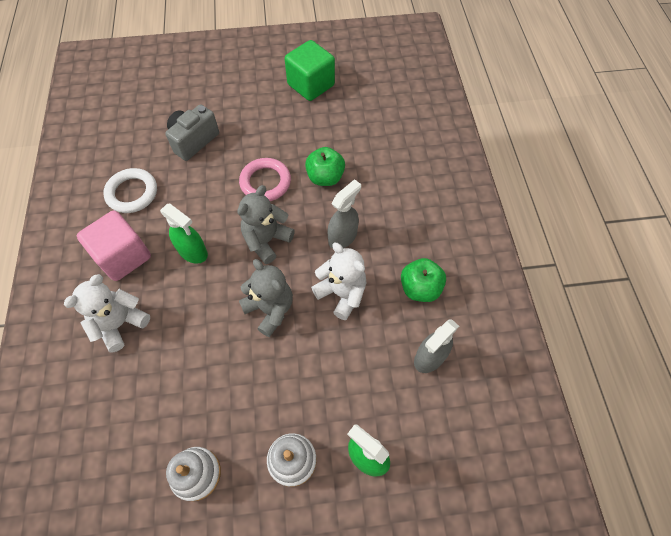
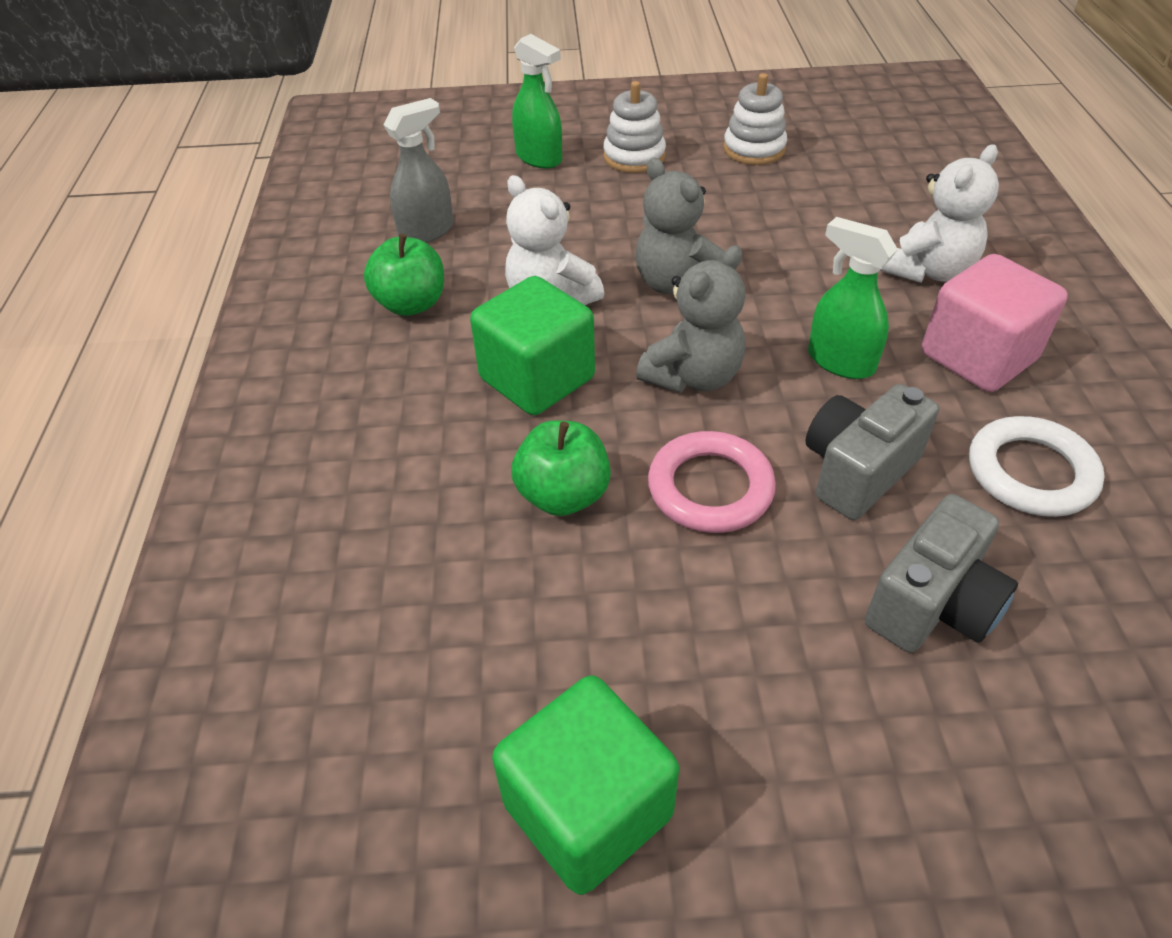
camera: 175 degrees left, 15 degrees down
(203, 191) = (857, 471): none -> grey camera
(343, 237) = (537, 379): grey spray bottle -> green cube

